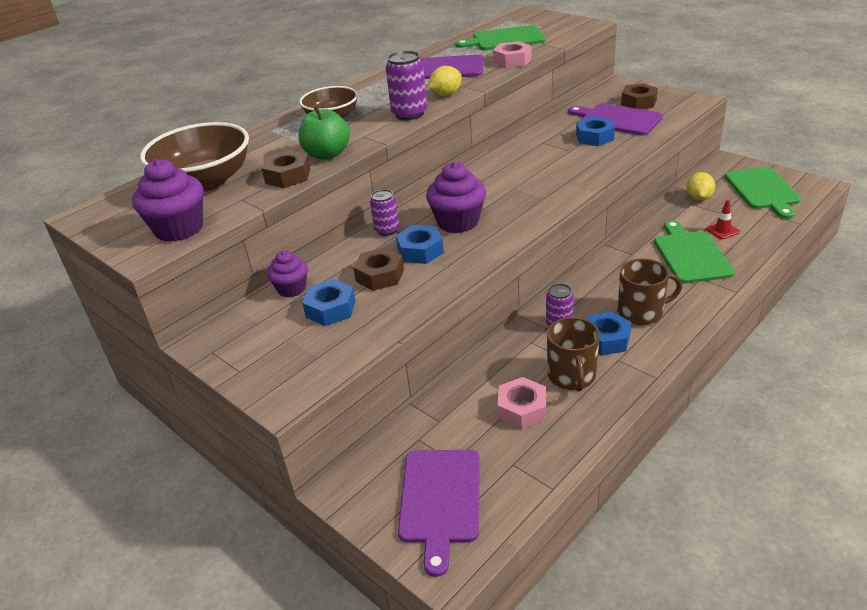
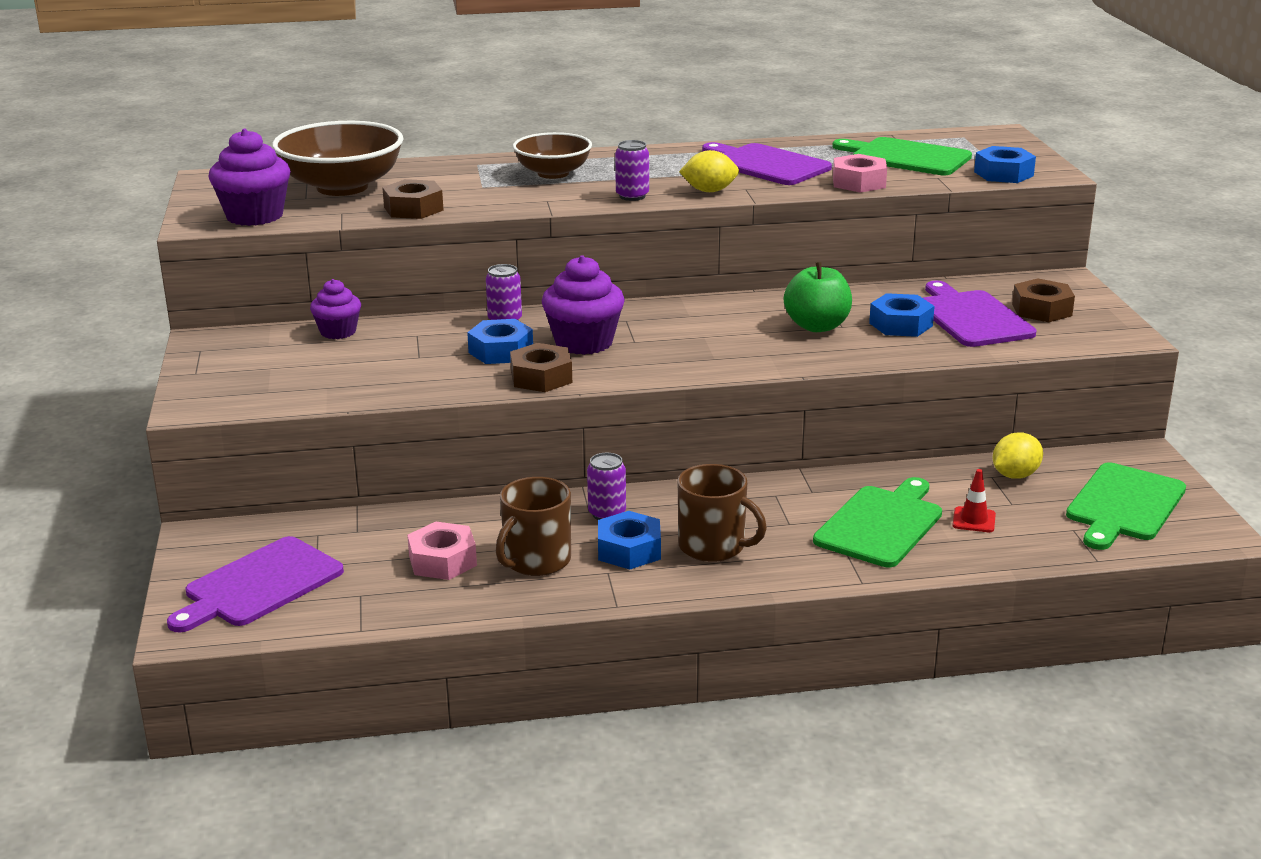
camera: 35 degrees right, 10 degrees down
(327, 154) = (482, 204): green apple -> green apple (817, 326)
(330, 309) = (340, 361): blue nut -> blue nut (1003, 174)
(380, 275) = (427, 355): brown nut -> brown nut (541, 377)
(409, 114) = (632, 196): purple can -> purple can, size x0.65

